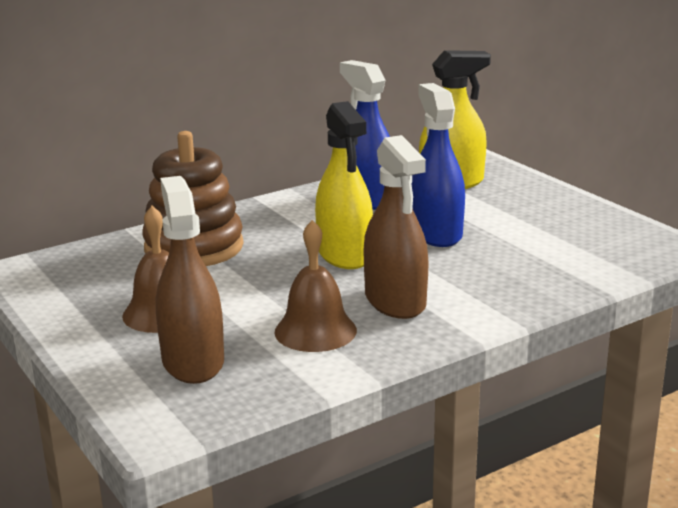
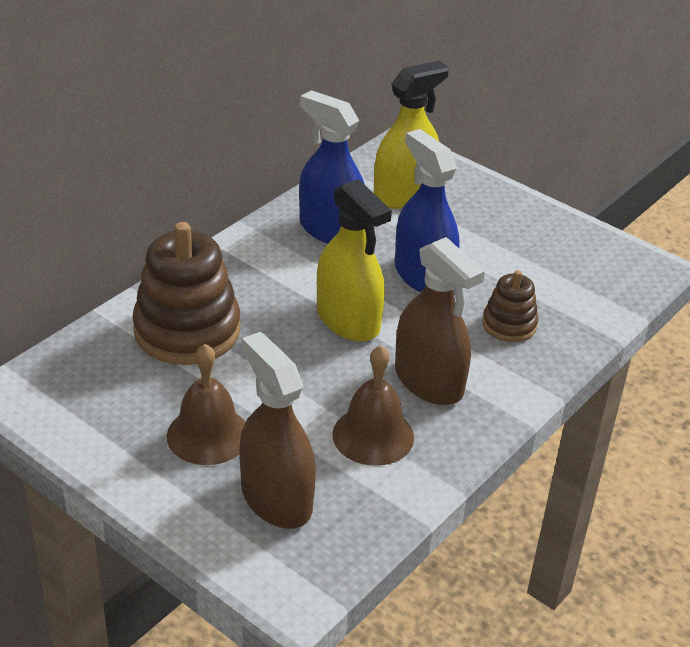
camera: 20 degrees left, 15 degrees up
(501, 272) = (509, 324): none -> brown stacking toy

